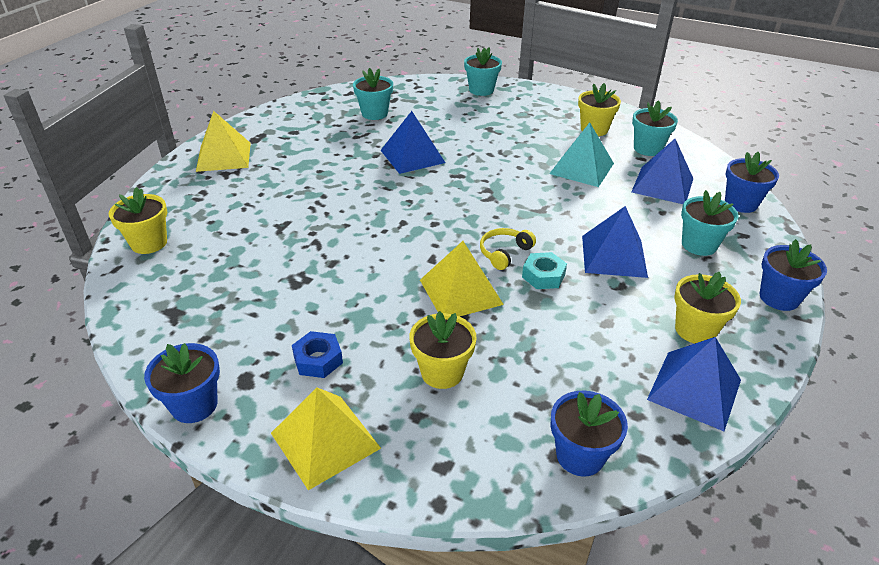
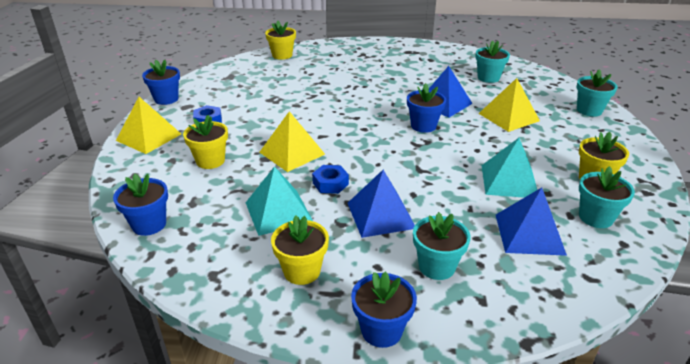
camera: 70 degrees right, 5 degrees down
(223, 156) = (379, 49): yellow pyramid -> yellow pyramid (508, 117)
(504, 253) = (348, 162): yellow headphones -> none
(543, 276) = (330, 183): turquoise nut -> blue nut
(586, 327) = (278, 212): none -> turquoise pyramid
(694, 389) = (226, 275): blue pyramid -> none
(741, 203) = (547, 296): blue flower pot -> blue flower pot (423, 126)

